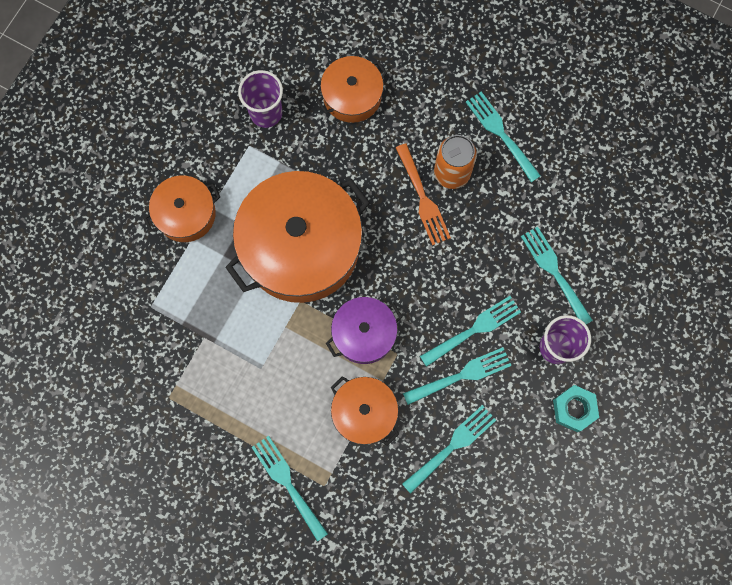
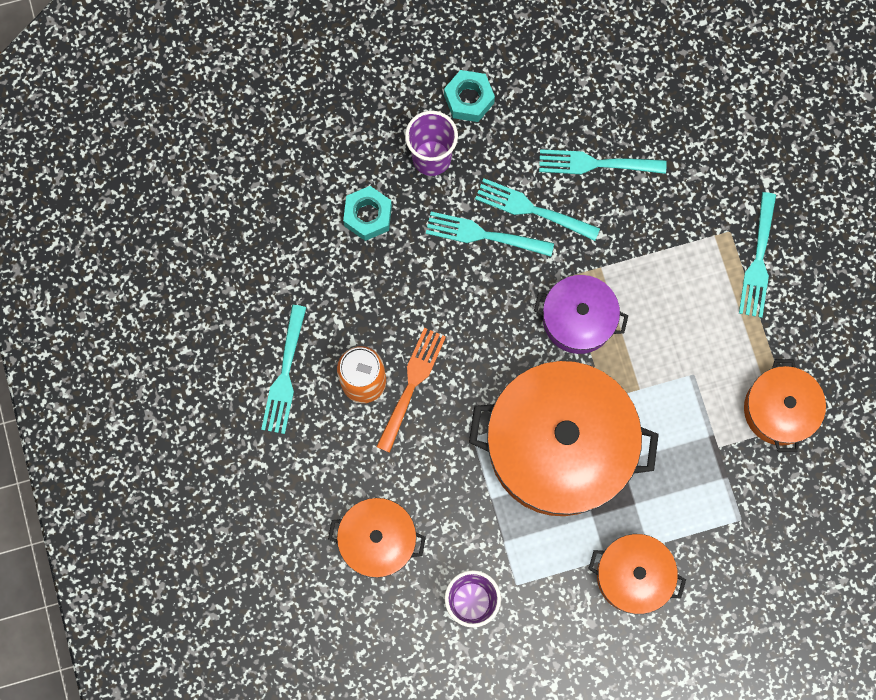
camera: 135 degrees left, 0 degrees up
(364, 412) = (641, 256): orange pot -> orange pot (779, 409)
(554, 272) = (368, 216): turquoise fork -> turquoise nut

